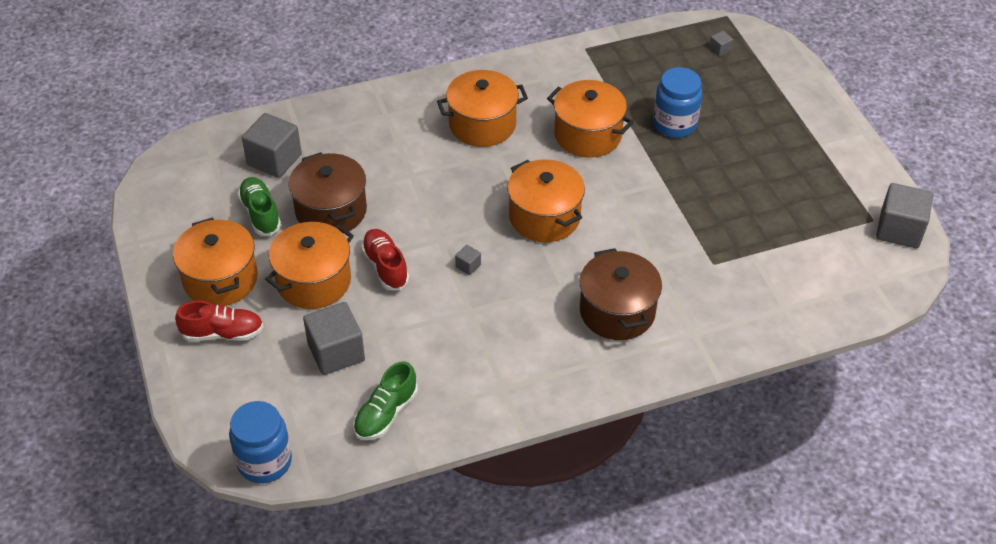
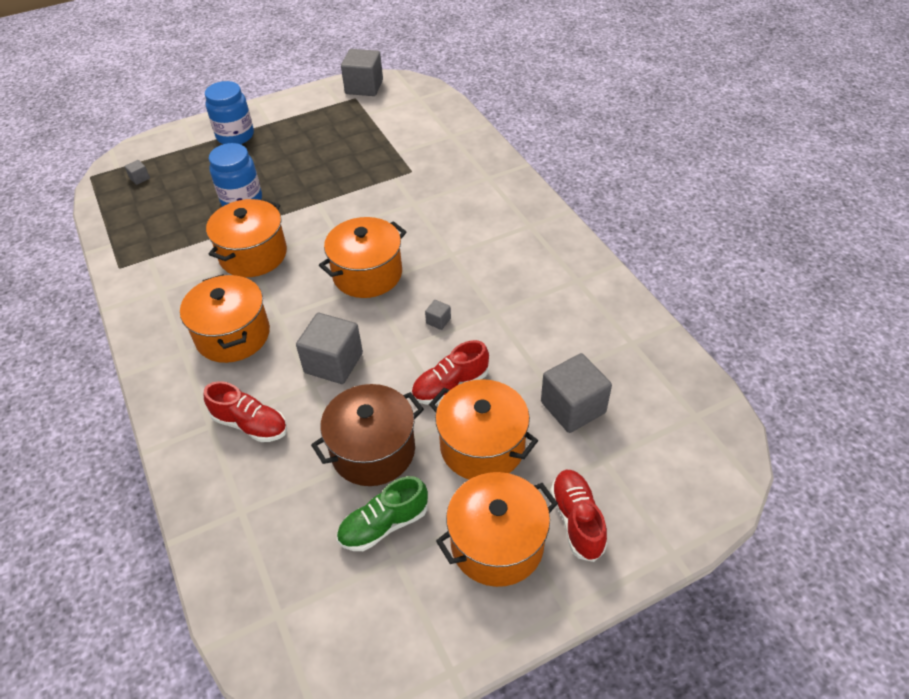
camera: 95 degrees left, 0 degrees up
(264, 462) = (724, 440): blue jar -> blue jar (235, 136)
(274, 160) = (287, 531): grey cube -> grey cube (333, 363)
(380, 138) = (250, 424): none -> red shoe
(386, 413) = (632, 355): green shoe -> none
(617, 311) = (474, 220): brown pot -> none

